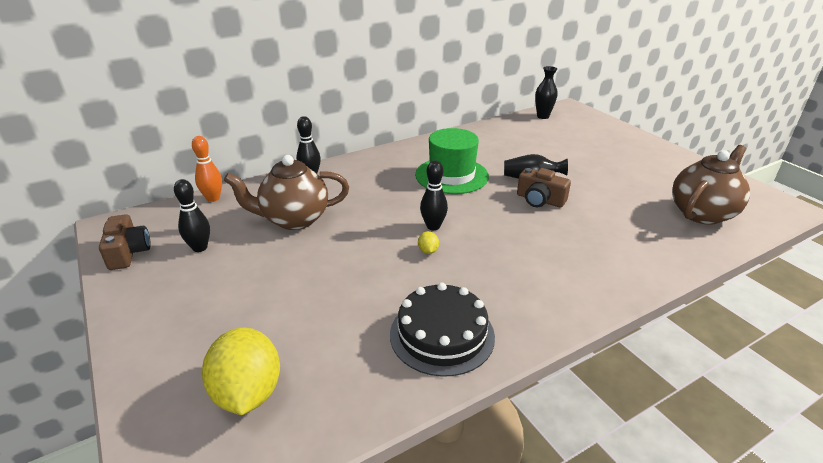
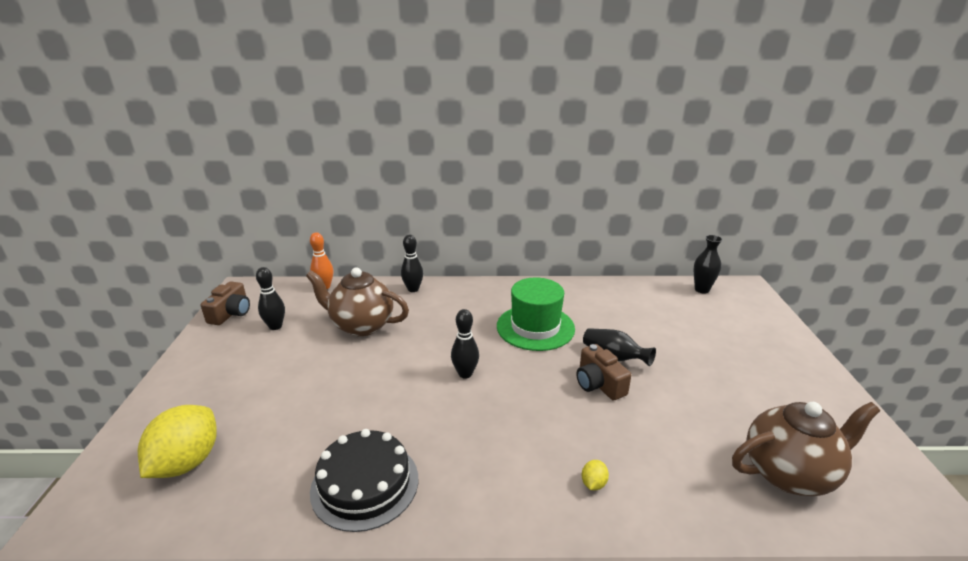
camera: 30 degrees right, 5 degrees down
(428, 251) = (436, 396): yellow lemon -> yellow lemon (593, 483)

